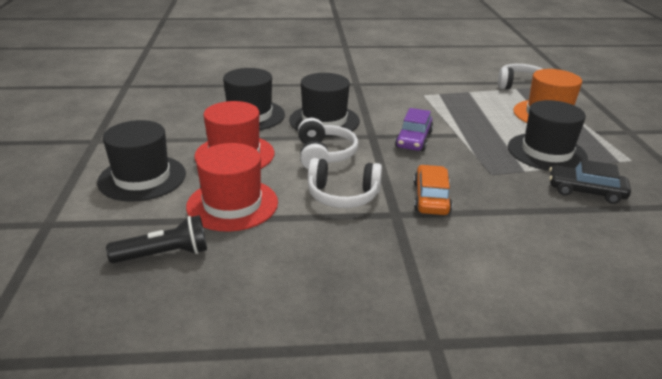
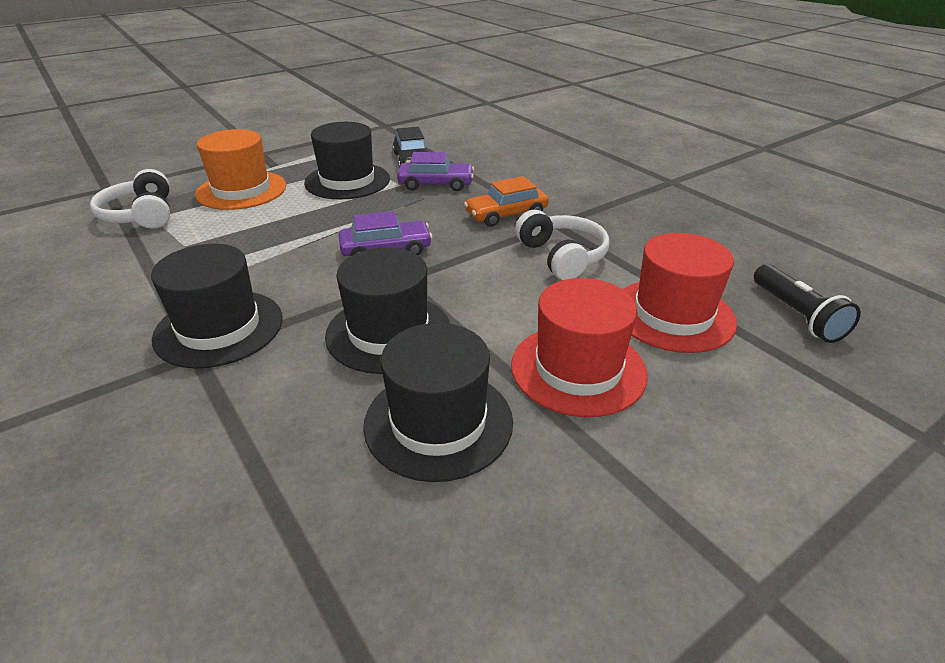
camera: 120 degrees left, 5 degrees up
(142, 178) = (742, 424): black hat -> black hat (219, 328)
(164, 254) = (796, 315): black flashlight -> black flashlight turned 150 degrees counterclockwise
(324, 155) = (492, 296): white headphones -> none
(517, 186) = (436, 184): none -> purple car

